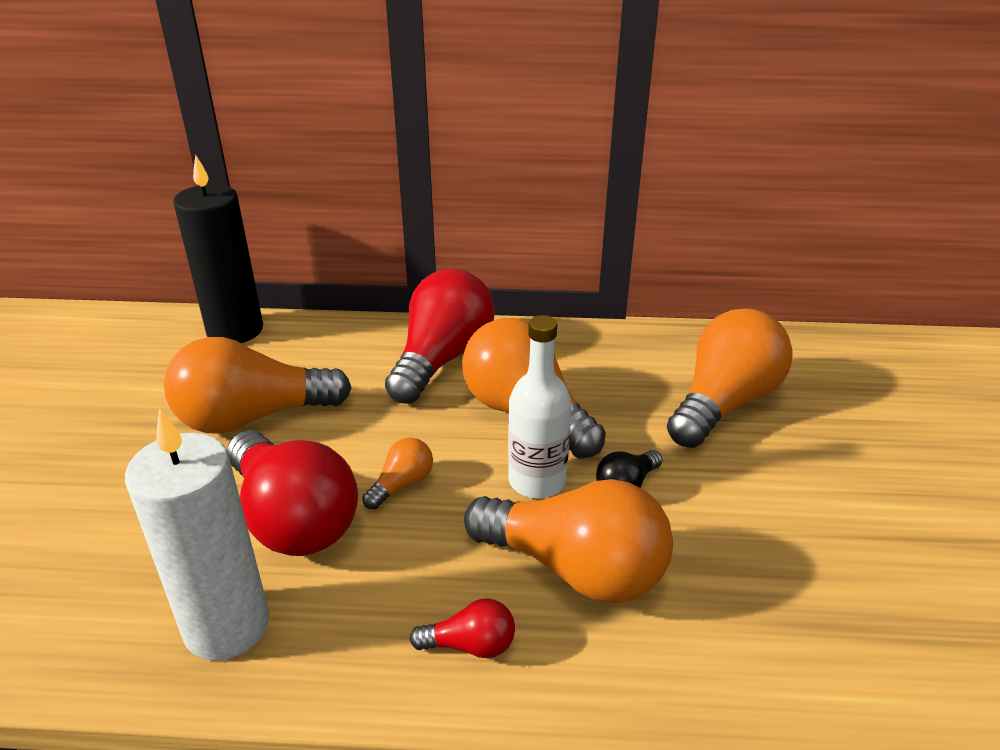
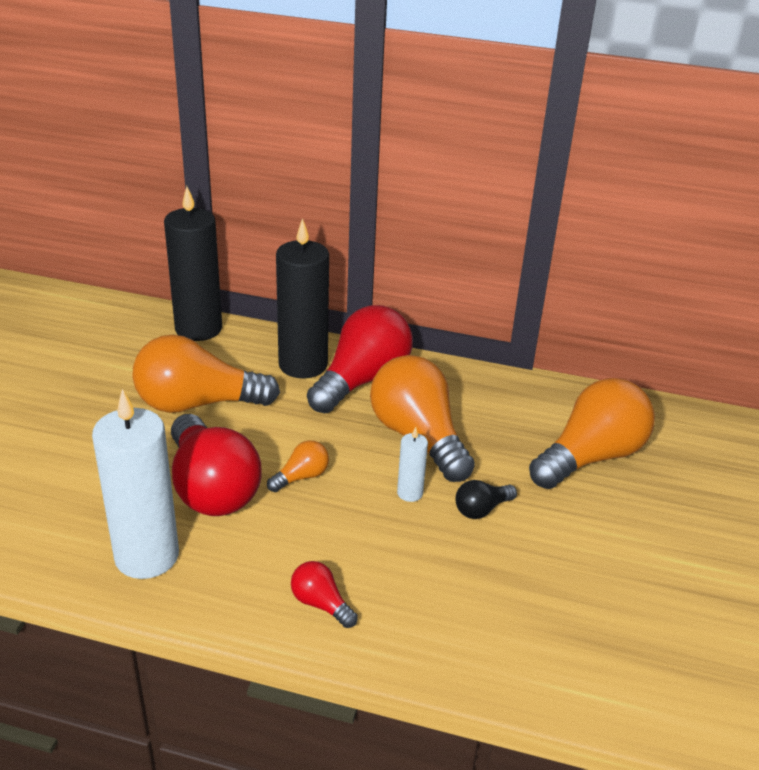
camera: 10 degrees right, 0 degrees up
(369, 352) = (303, 365): none -> black candle
(470, 645) = (321, 604): red light bulb -> red light bulb turned 150 degrees counterclockwise
(537, 481) = (410, 493): white bottle -> white candle
(576, 569) = (418, 565): orange light bulb -> none

